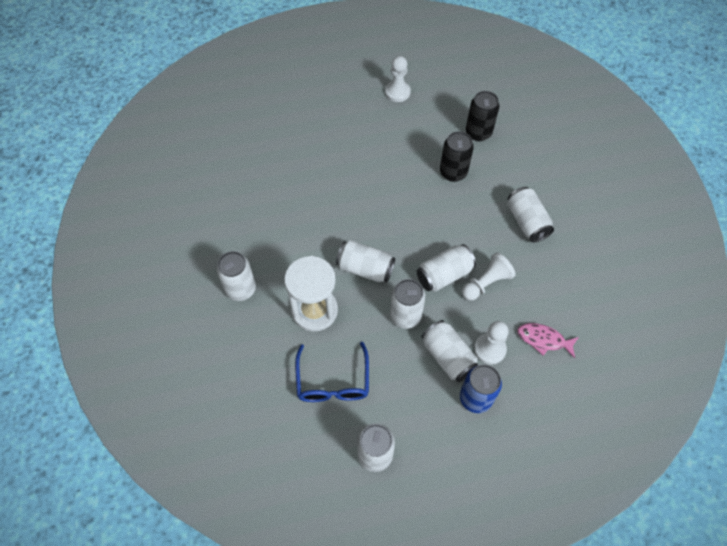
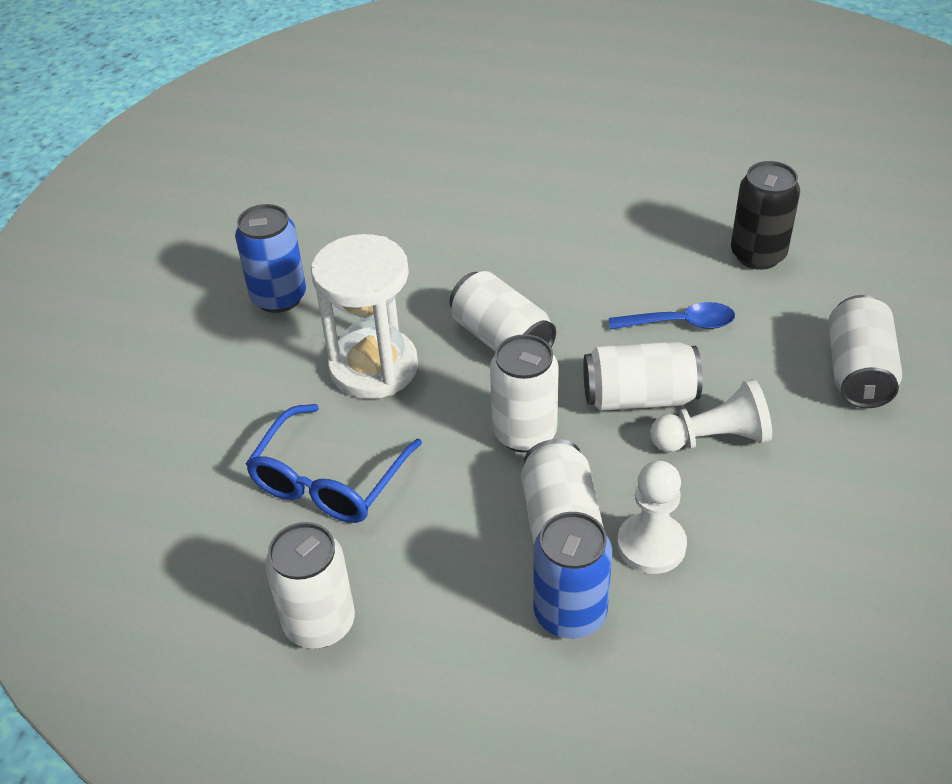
camera: 30 degrees right, 15 degrees down
(241, 289) = (279, 297): white can -> blue can
(397, 92) = (729, 119): white pawn -> none
(440, 226) = (680, 323): none -> blue spoon
(478, 133) = (844, 213): black can -> none
(543, 340) = (773, 573): pink fish -> none

